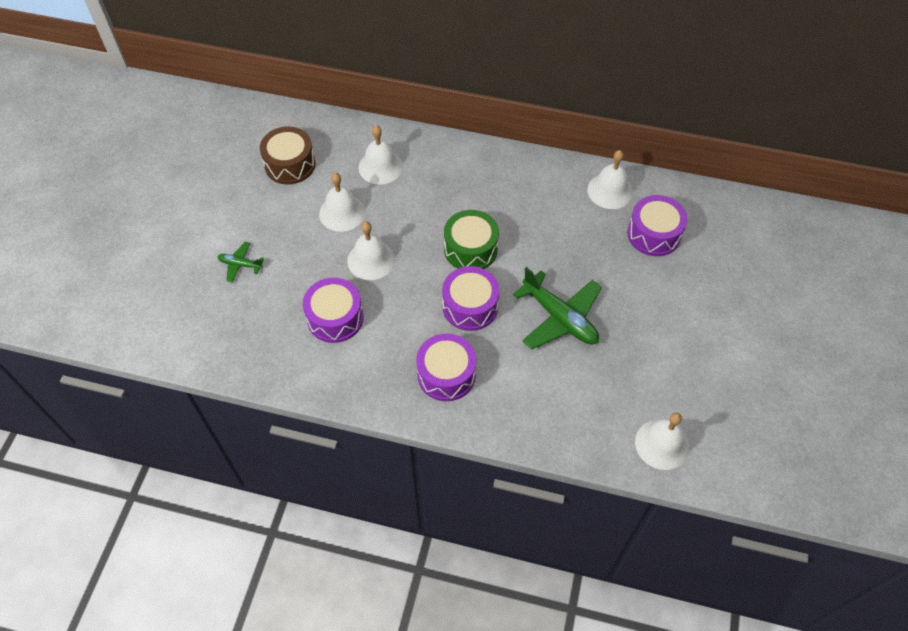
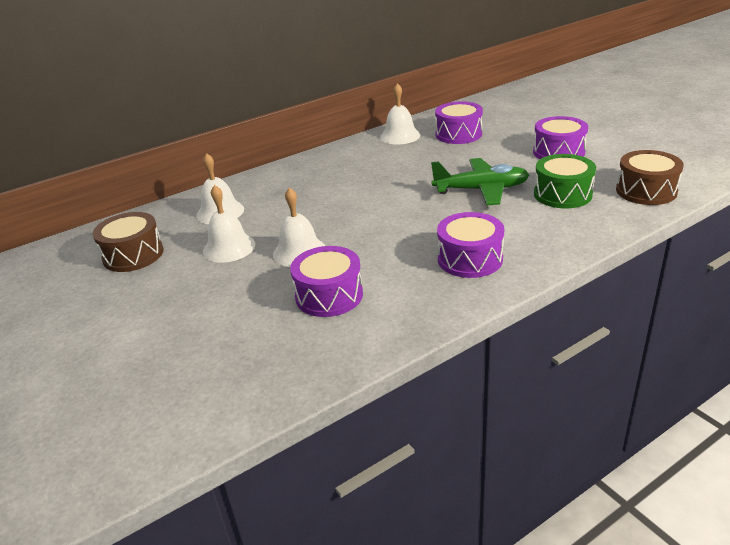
camera: 45 degrees left, 25 degrees down
(240, 265) = (181, 330): green plane -> none
(470, 249) = (364, 202): green drum -> green drum (562, 194)
(470, 306) = (417, 222): purple drum -> purple drum (558, 152)
(662, 444) = (646, 191): white bell -> brown drum

